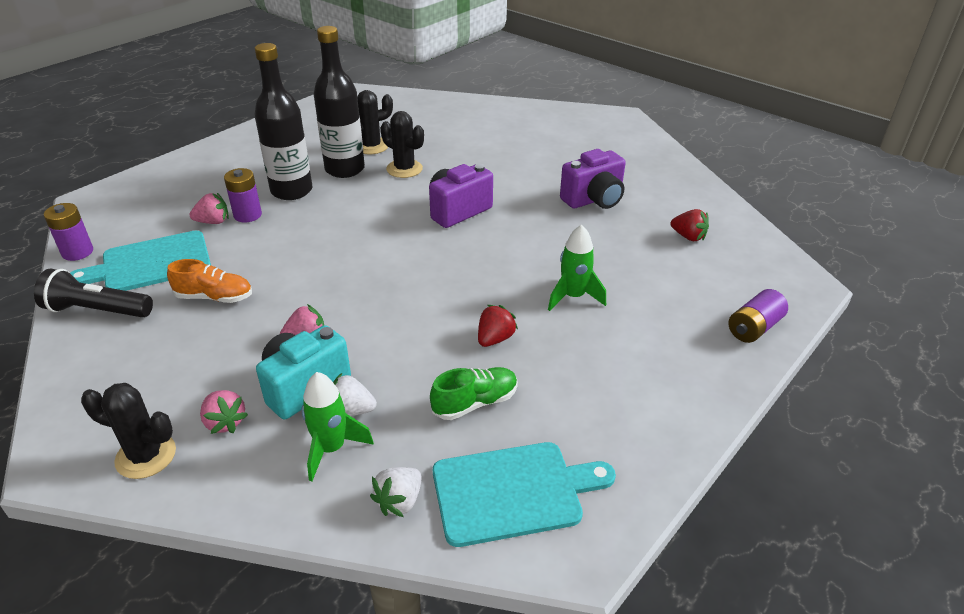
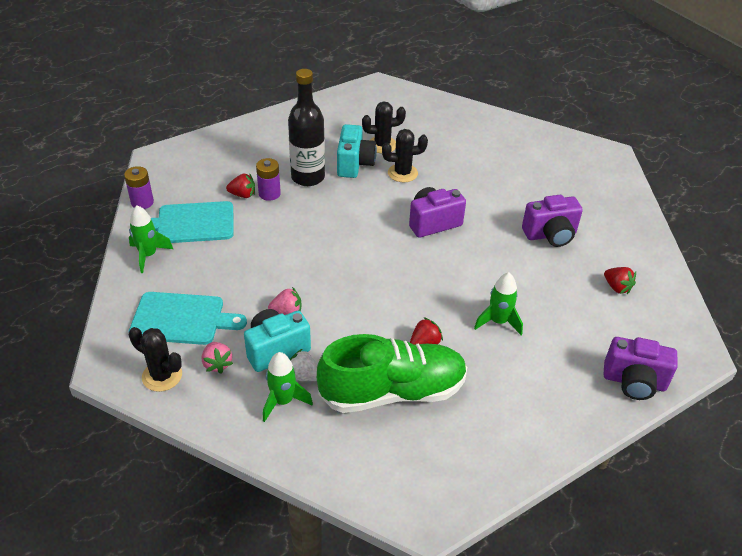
camera: 15 degrees right, 5 degrees up
(97, 310) = (148, 255): black flashlight -> green rocket
(213, 222) = (243, 195): pink strawberry -> red strawberry
(214, 297) = (230, 262): orange shoe -> none
(345, 169) = (354, 164): black bottle -> turquoise camera
(399, 501) = (318, 451): white strawberry -> none
(404, 169) = (402, 173): black cactus -> black cactus turned 60 degrees counterclockwise
(475, 403) = (393, 391): green shoe -> green shoe, size x2.13
(513, 492) = (397, 464): turquoise cutting board -> turquoise cutting board (182, 319)
(754, 328) = (634, 382): purple battery -> purple camera

